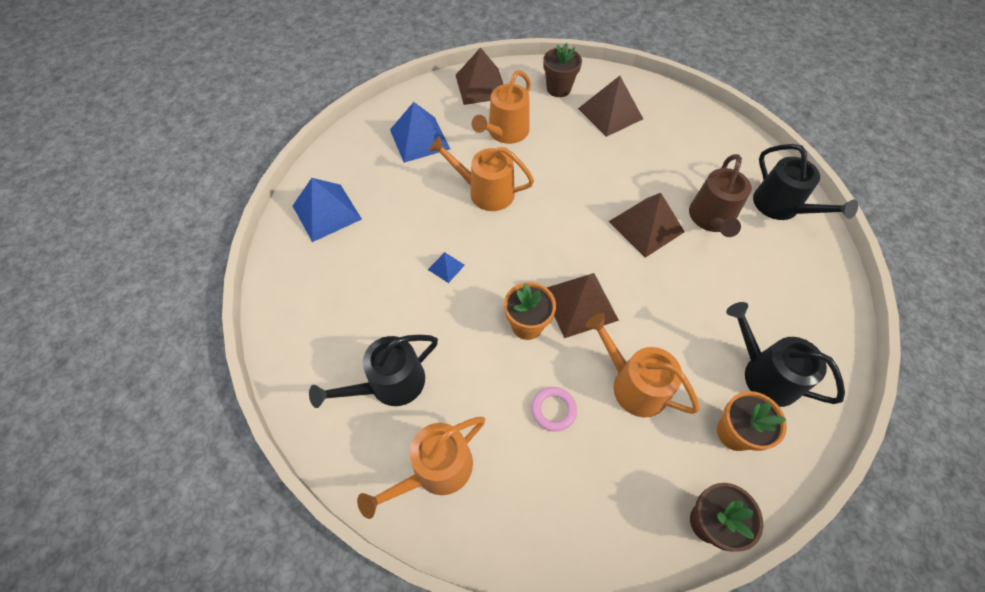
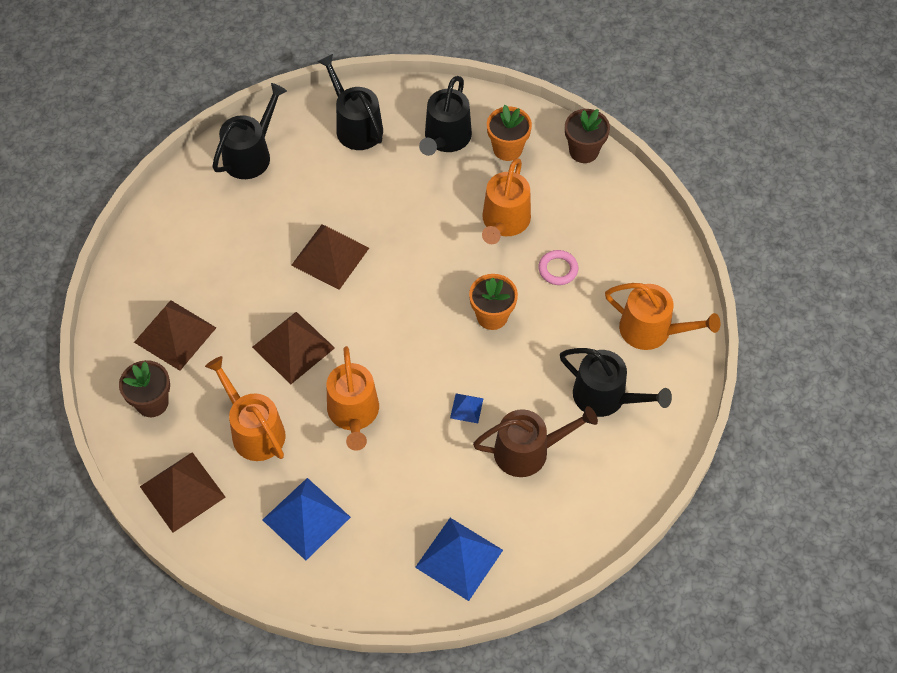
camera: 115 degrees left, 0 degrees up
(505, 132) = (254, 431): orange watering can -> orange watering can turned 135 degrees counterclockwise
(579, 304) = (448, 283): brown pyramid -> brown pyramid (293, 347)
(711, 219) = (294, 206): brown watering can -> brown watering can (528, 451)
(800, 298) = (355, 126): none -> black watering can

